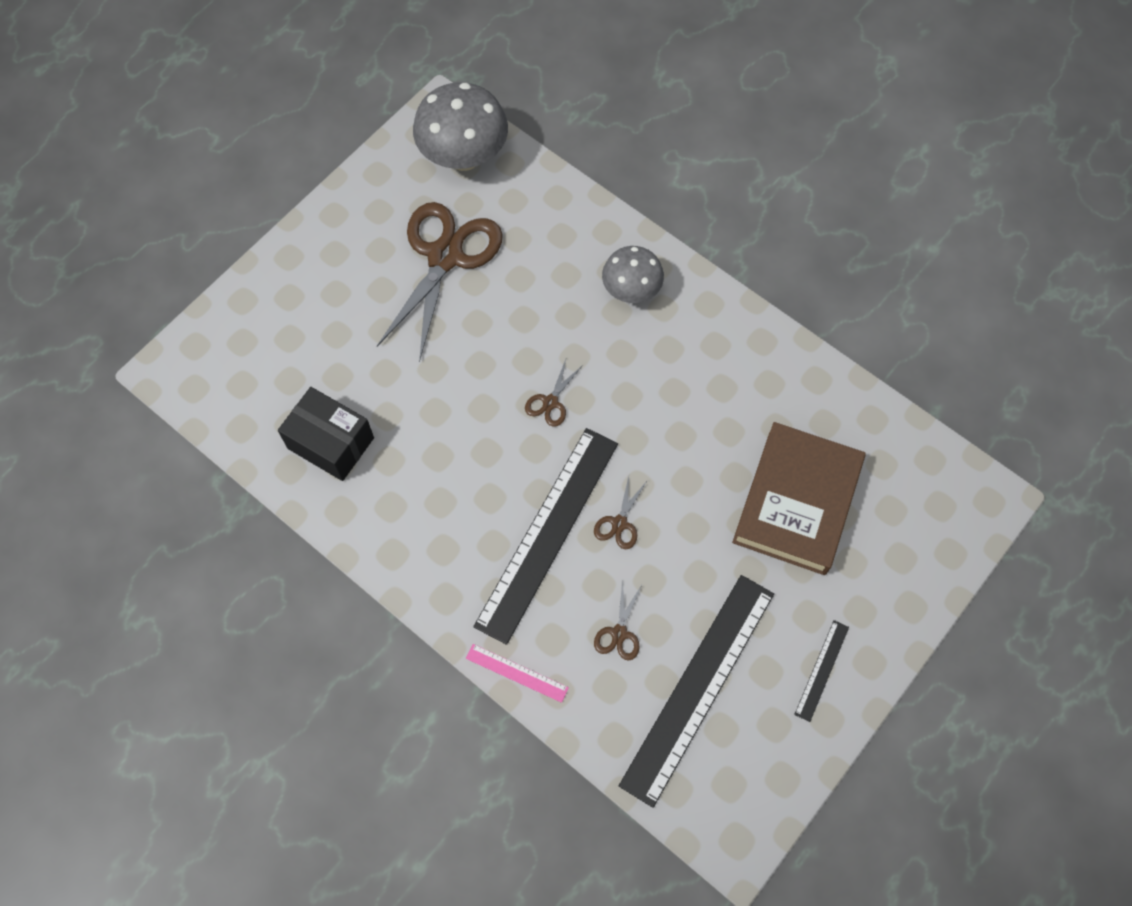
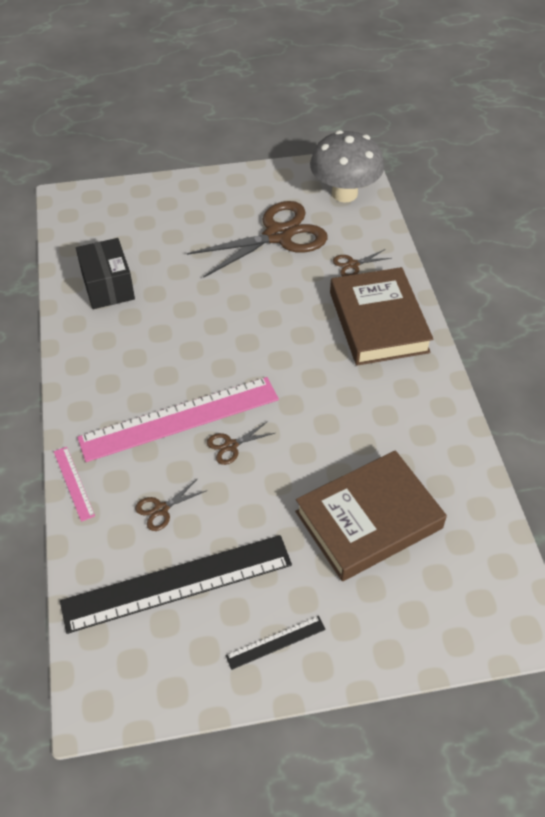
camera: 40 degrees right, 15 degrees down
(547, 533) = (179, 418): black ruler -> pink ruler
(550, 402) = (260, 349): brown scissors -> brown scissors (353, 265)
(631, 291) = (378, 322): grey mushroom -> brown book

